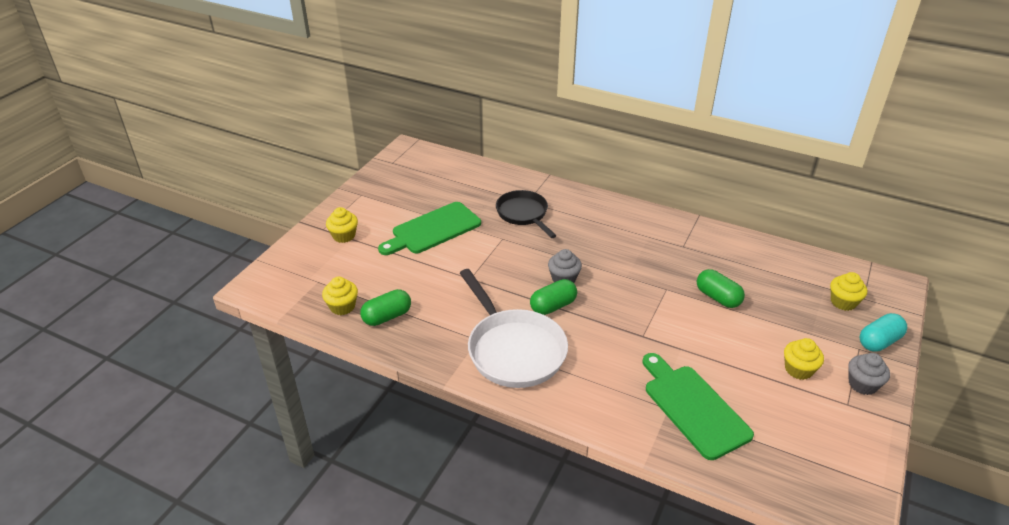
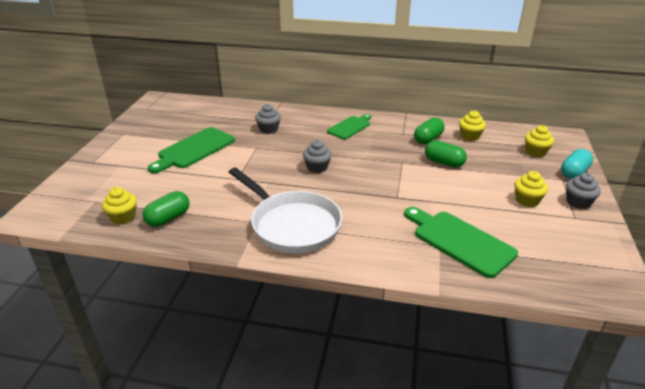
camera: 15 degrees left, 5 degrees down
(344, 236) = (113, 164): yellow cupcake -> yellow cupcake (470, 136)
(523, 214) = (268, 129): black pan -> grey cupcake
(553, 306) = (315, 188): green capsule -> green capsule (428, 139)
(622, 226) = (350, 127): none -> green cutting board

